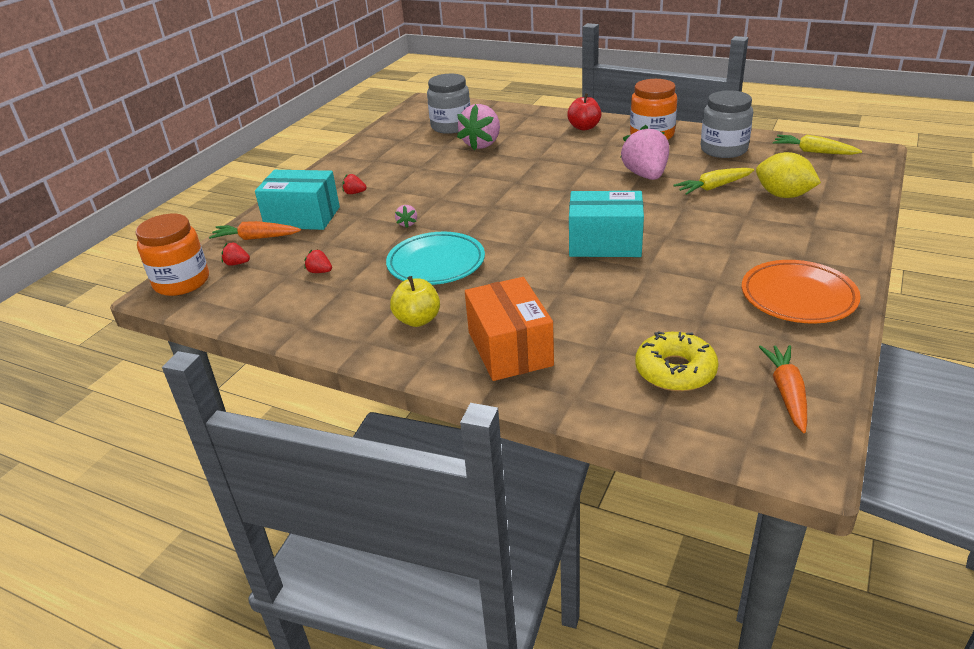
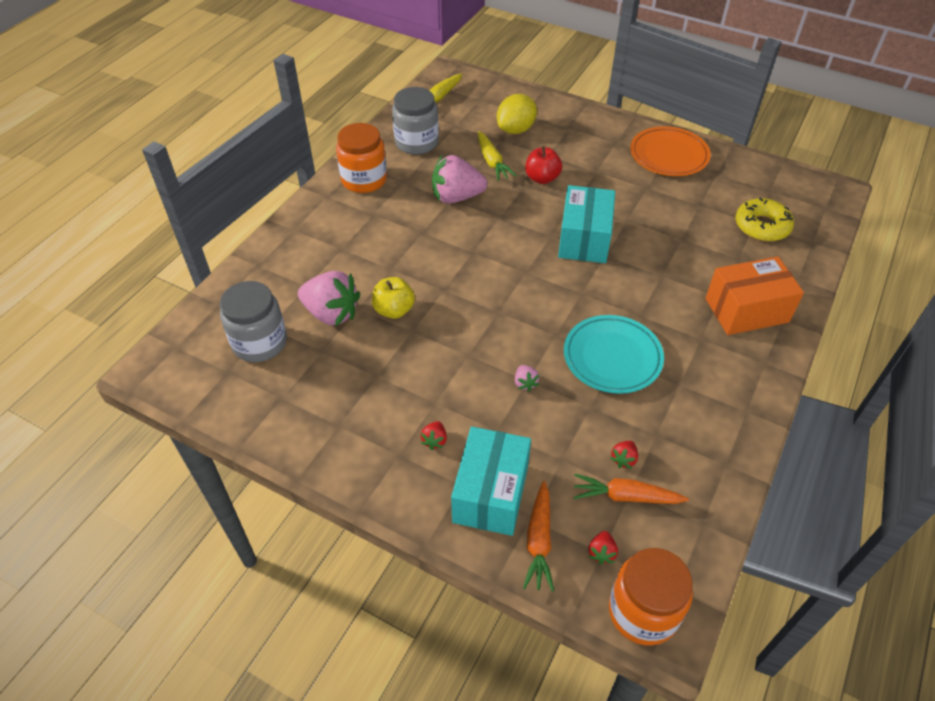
camera: 90 degrees left, 15 degrees up
(407, 224) = (525, 383): pink strawberry -> pink strawberry turned 75 degrees clockwise
(418, 320) = (710, 370): yellow apple -> yellow apple (394, 310)
(584, 127) = (320, 224): red apple -> red apple (542, 178)
(786, 393) = (777, 183): orange carrot -> orange carrot (625, 496)

